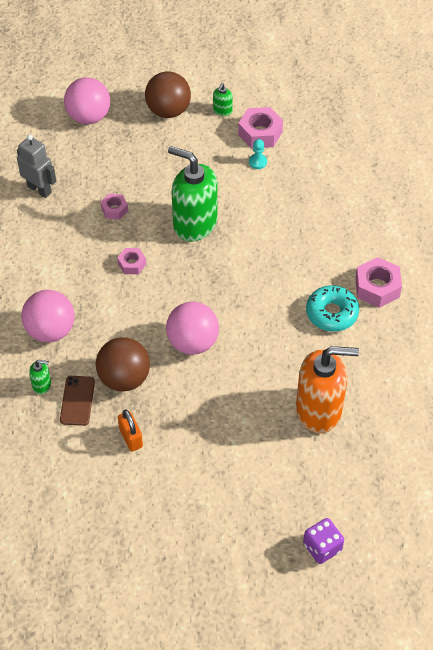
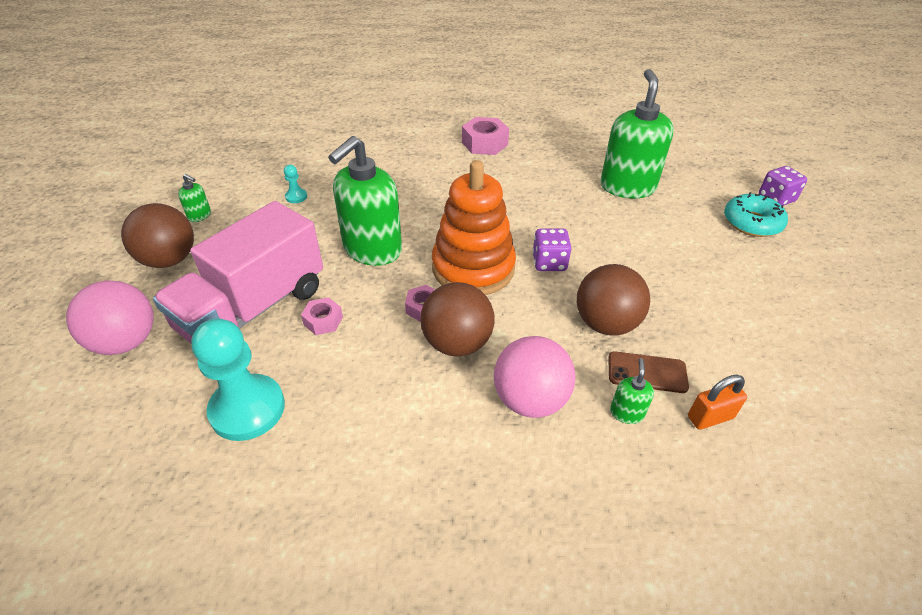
camera: 85 degrees left, 10 degrees down
(39, 189) = (247, 409): grey robot -> turquoise pawn
(98, 287) = (457, 343): none -> brown ball
(123, 170) = (254, 309): none -> pink truck
(131, 438) = (692, 322): orange padlock -> orange padlock (710, 417)
(180, 291) = (473, 268): none -> orange stacking toy
(192, 342) = (549, 262): pink ball -> purple dice
(260, 133) = (253, 192): pink nut -> none
(319, 410) = (627, 187): orange soap dispenser -> green soap dispenser
(331, 313) = (513, 169): turquoise donut -> turquoise donut (752, 223)

